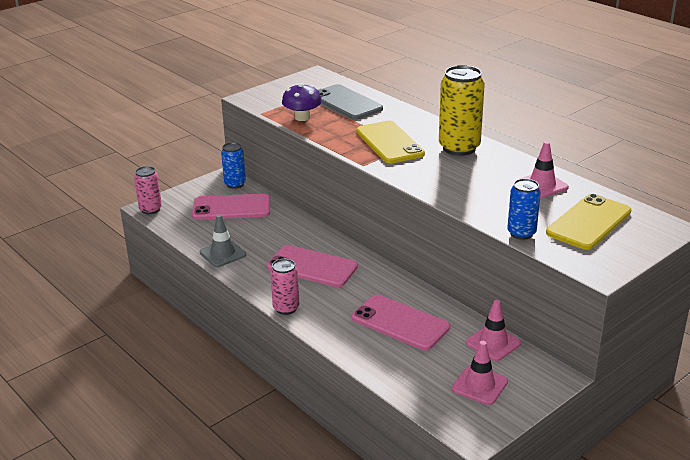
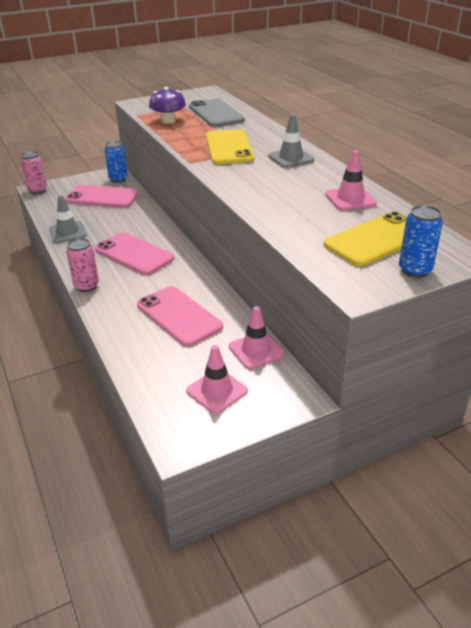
camera: 15 degrees right, 5 degrees up
(459, 148) = (291, 158): yellow can -> grey traffic cone
(521, 233) = (298, 240): blue can -> blue can (415, 270)

